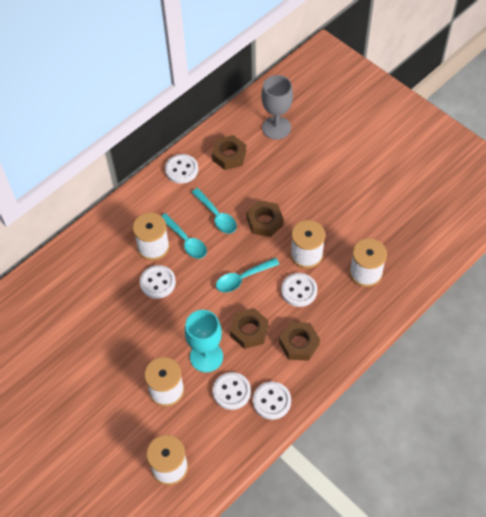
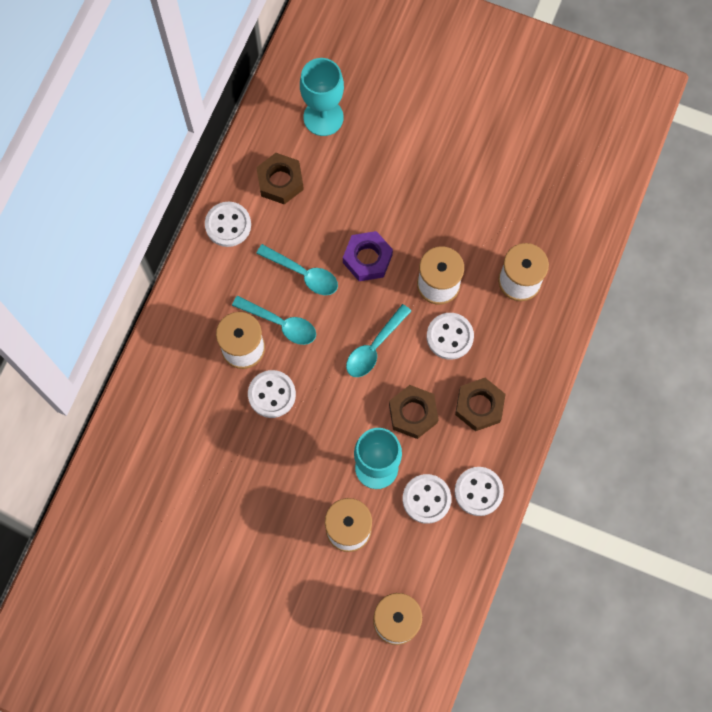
camera: 25 degrees left, 15 degrees up
(265, 222) = (367, 259): brown nut -> purple nut
(276, 128) = (323, 117): grey goblet -> turquoise goblet

